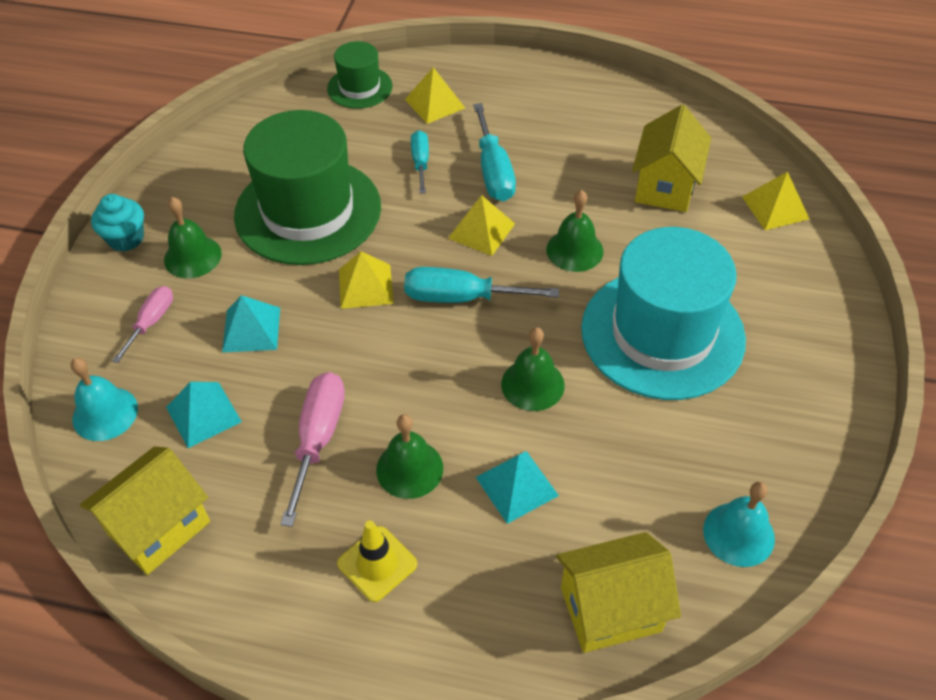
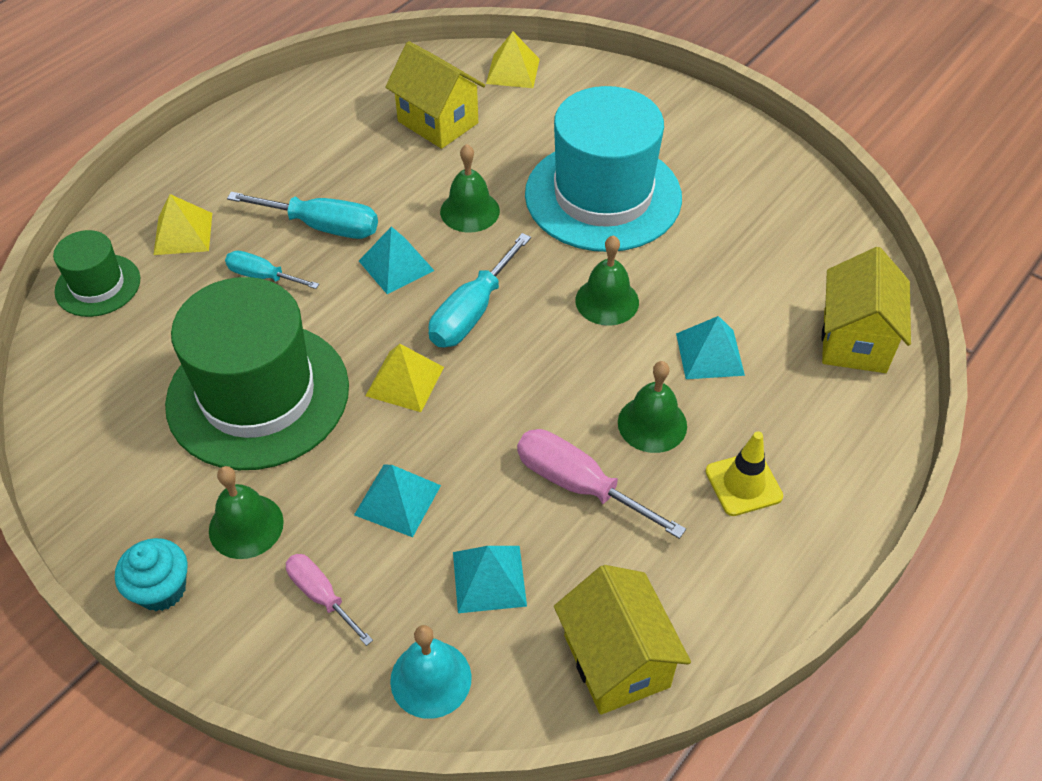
camera: 65 degrees left, 0 degrees up
(481, 231) = (396, 265): yellow pyramid -> turquoise pyramid
(738, 534) = (820, 237): turquoise bell -> none

